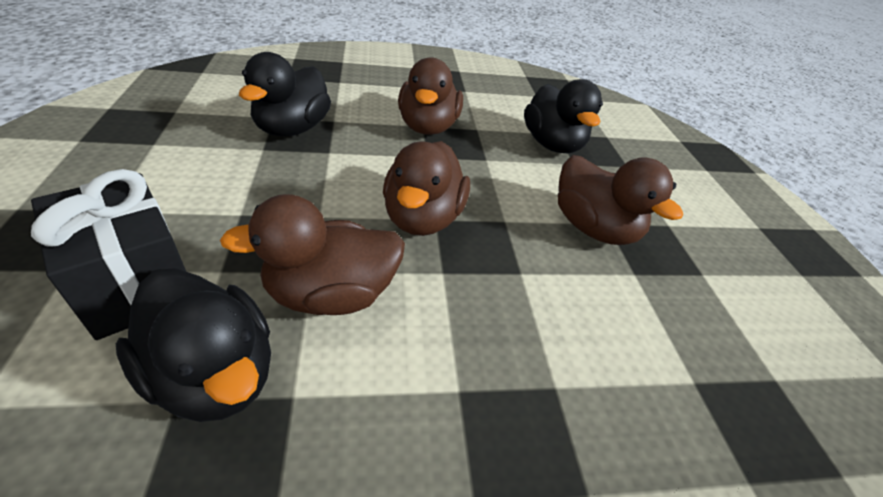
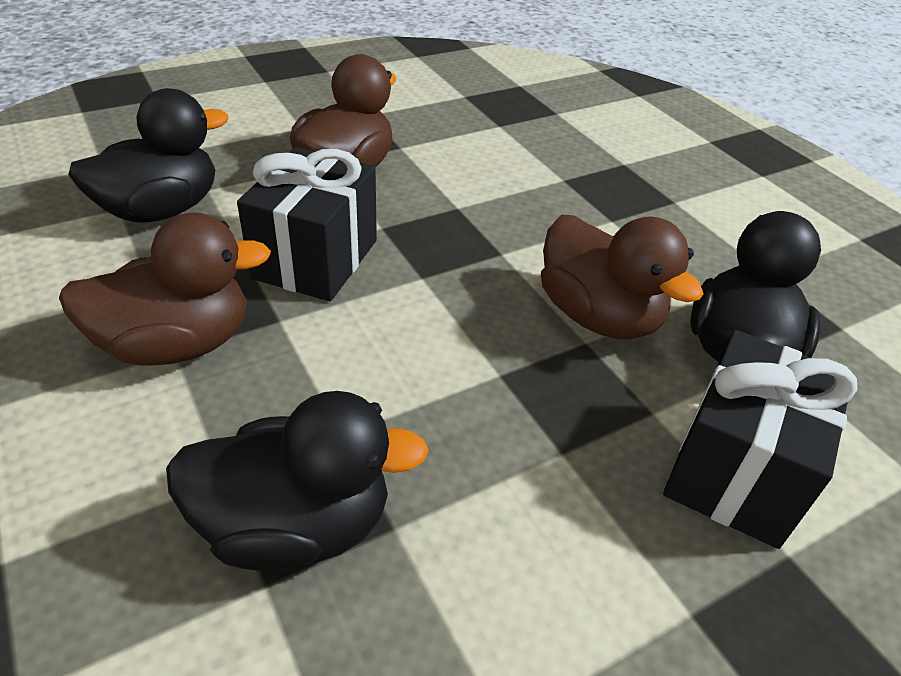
camera: 110 degrees left, 0 degrees up
(422, 218) = (429, 287): brown duck -> none
(478, 182) = (316, 259): none -> black gift

